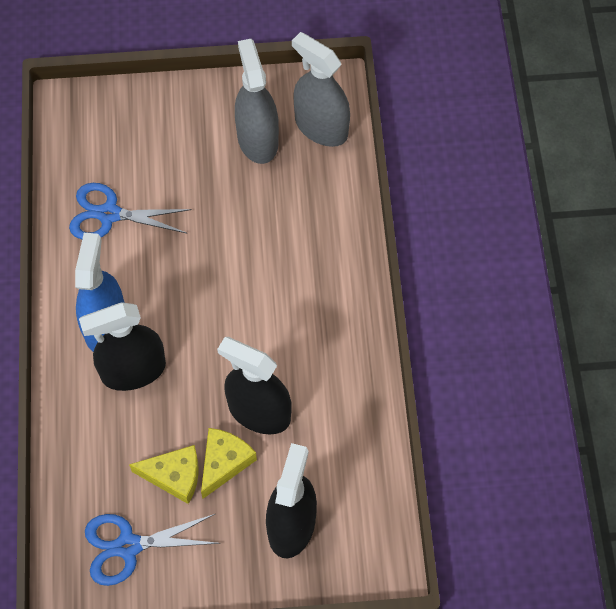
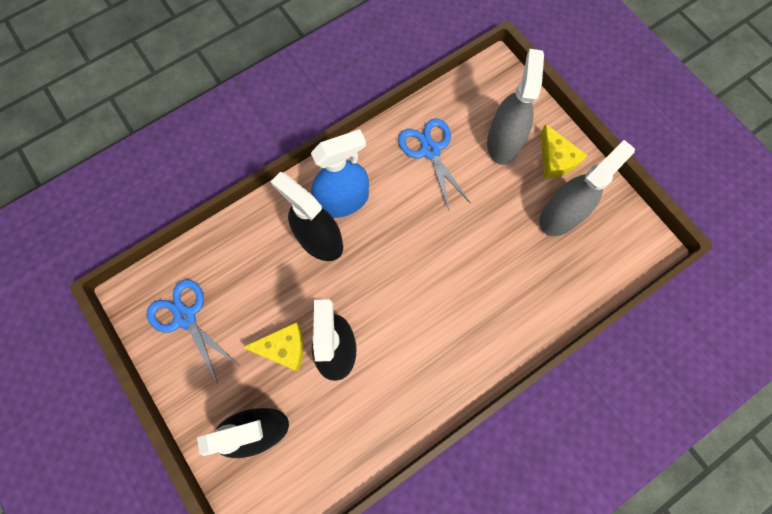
camera: 60 degrees right, 10 degrees up
(174, 476) = (254, 317): yellow cheese -> yellow cheese (556, 159)
(321, 127) = (604, 256): grey spray bottle -> grey spray bottle (503, 142)

